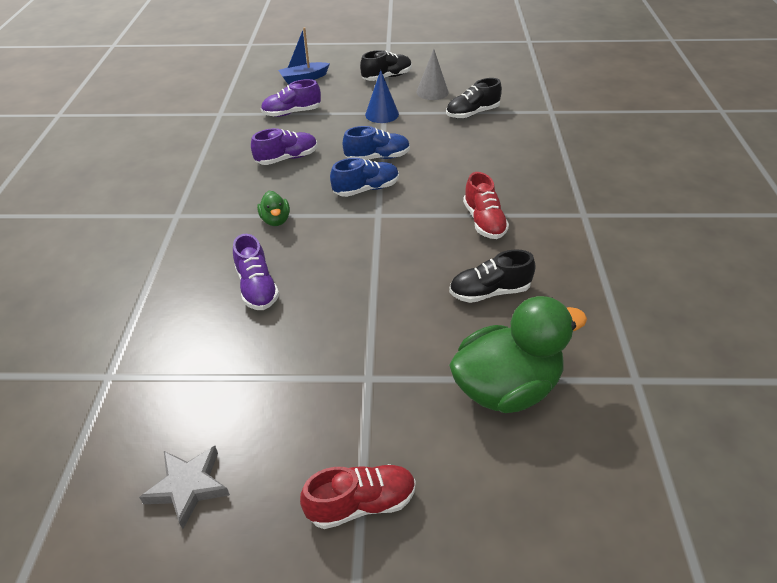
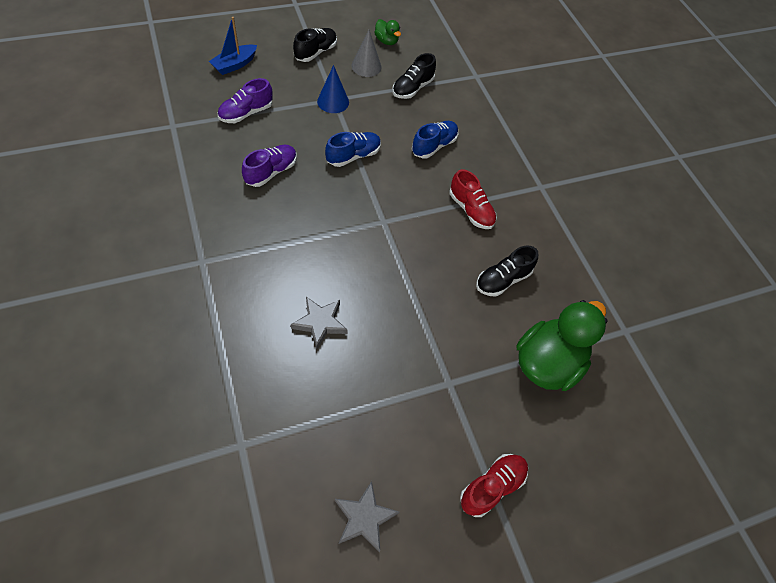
camera: 30 degrees left, 15 degrees up
(257, 288) = (320, 323): purple shoe -> grey star
(276, 220) = (298, 247): green duck -> green duck (386, 41)
(366, 189) = (360, 195): blue shoe -> blue shoe (434, 146)

